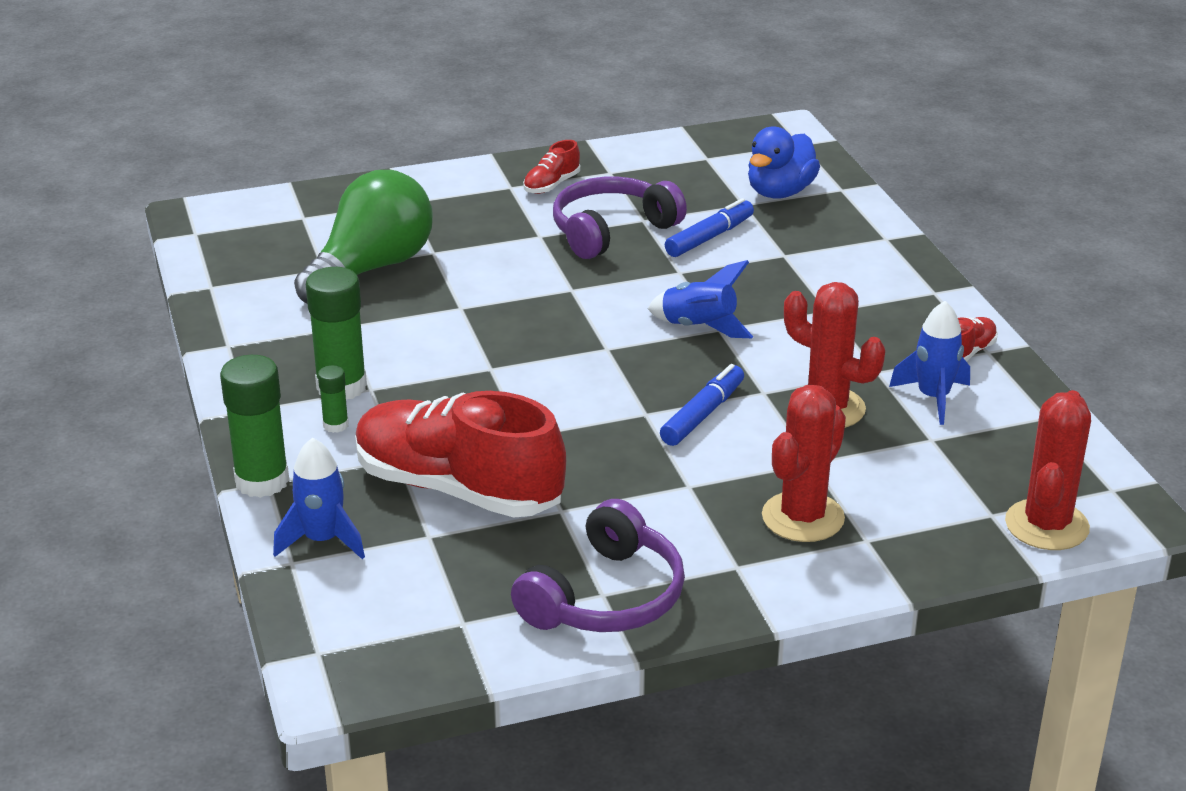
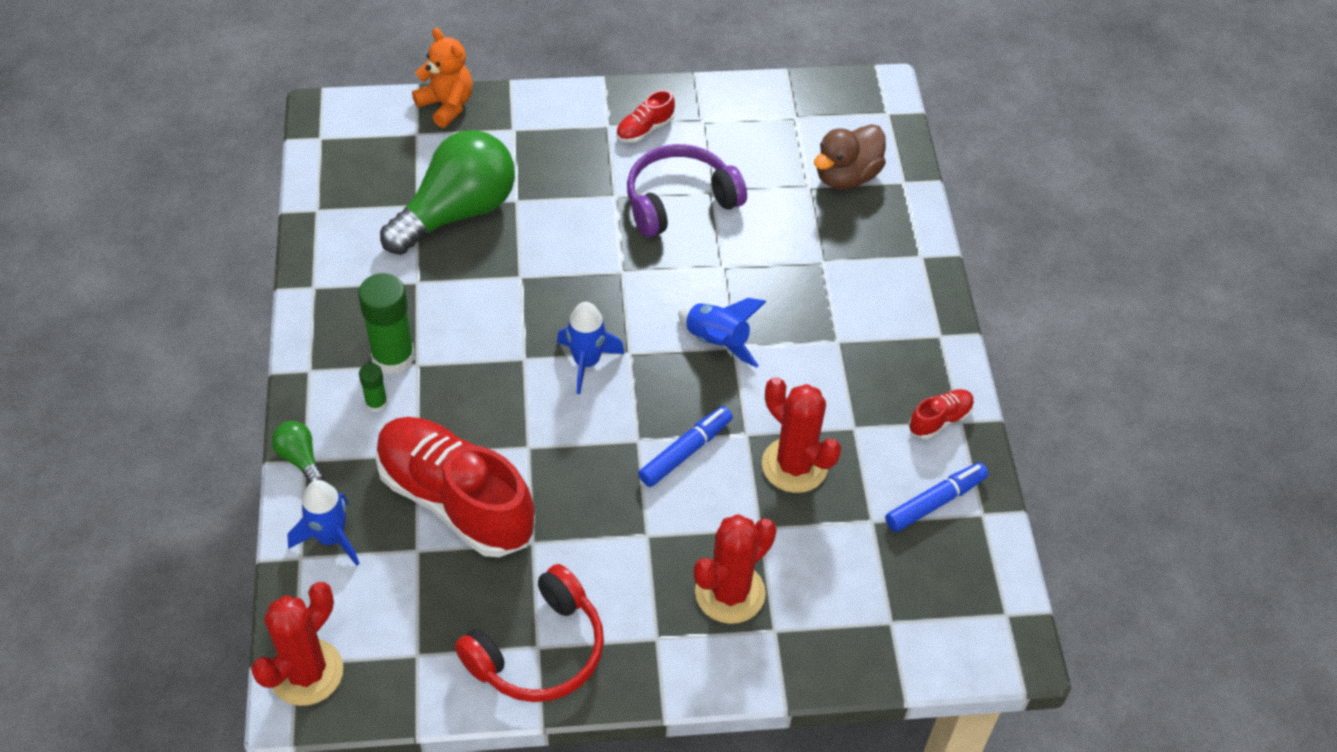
camera: 10 degrees right, 20 degrees up
(262, 481) = (300, 458): green glue stick -> green light bulb
(328, 193) = (446, 105): none -> orange teddy bear
(605, 597) = (539, 650): purple headphones -> red headphones
(709, 237) = (763, 225): blue marker -> blue marker (935, 502)
(780, 192) = (846, 176): blue duck -> brown duck
(933, 398) = (891, 470): blue rocket -> blue rocket (586, 362)
(1046, 525) = (933, 645): red cactus -> red cactus (306, 672)

